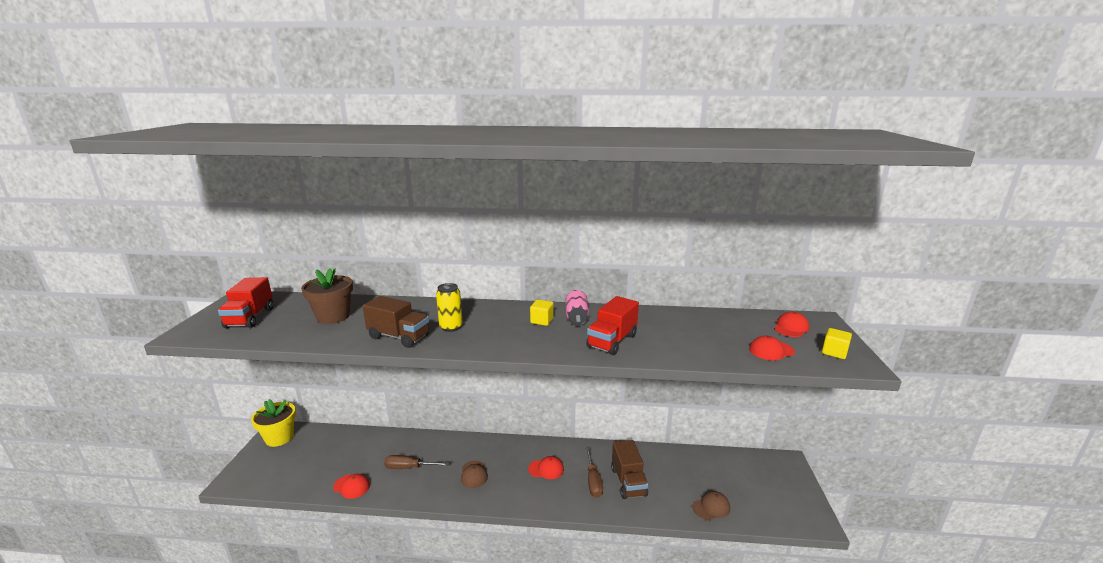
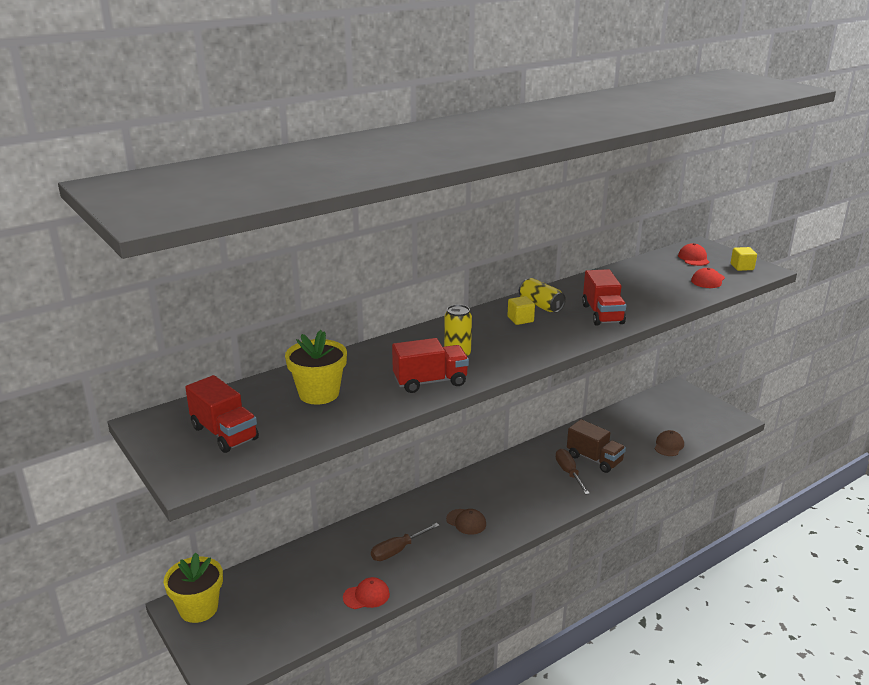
camera: 40 degrees left, 5 degrees up
(333, 316) = (319, 393): brown flower pot -> yellow flower pot
(399, 337) = (430, 382): brown truck -> red truck
(546, 469) = (520, 484): red cap -> none
(576, 317) = (540, 306): pink can -> yellow can
(593, 481) = (569, 473): brown screwdriver -> brown screwdriver turned 150 degrees counterclockwise

